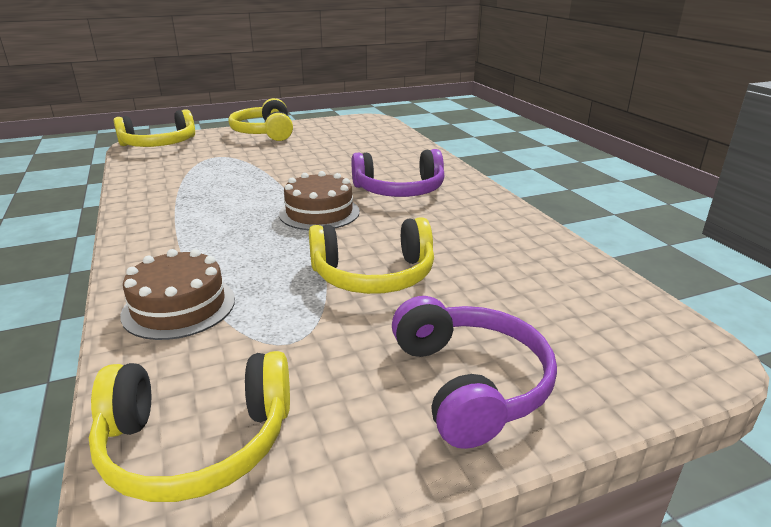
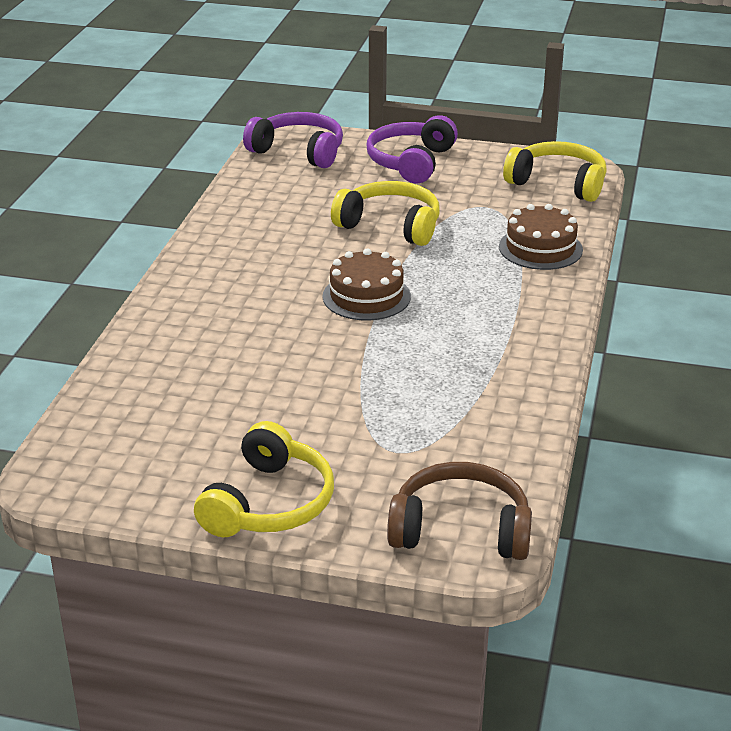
camera: 145 degrees left, 5 degrees up
(160, 144) = (460, 530): yellow headphones -> brown headphones
(399, 190) = (255, 297): purple headphones -> purple headphones (298, 151)

